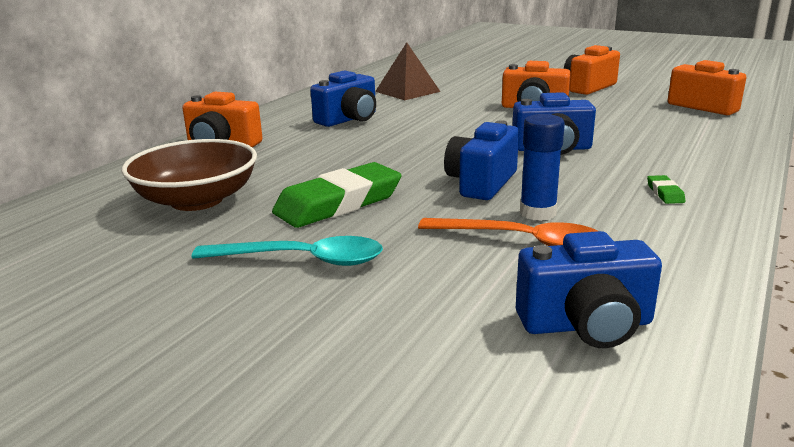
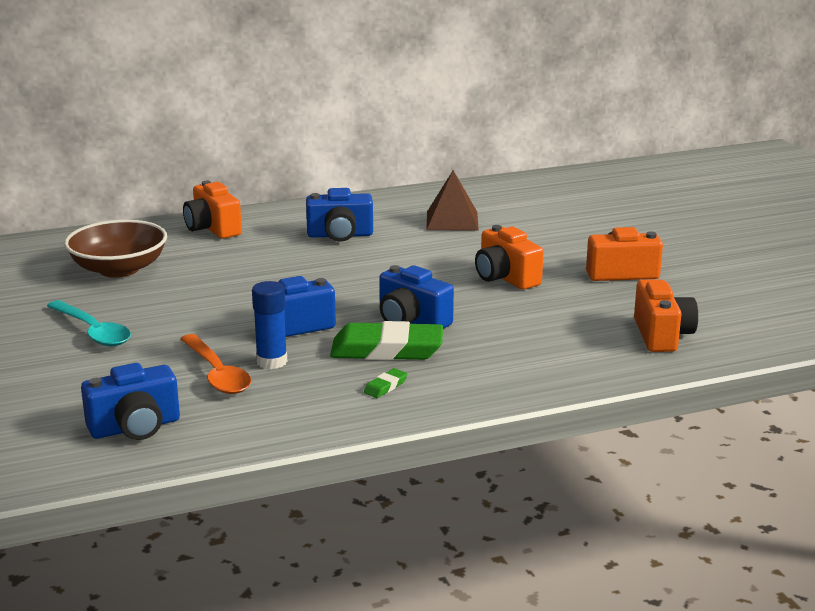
camera: 40 degrees right, 0 degrees up
(338, 203) = (183, 304): green eraser -> green eraser (387, 350)
(586, 325) = (135, 427): blue camera -> blue camera turned 60 degrees counterclockwise

